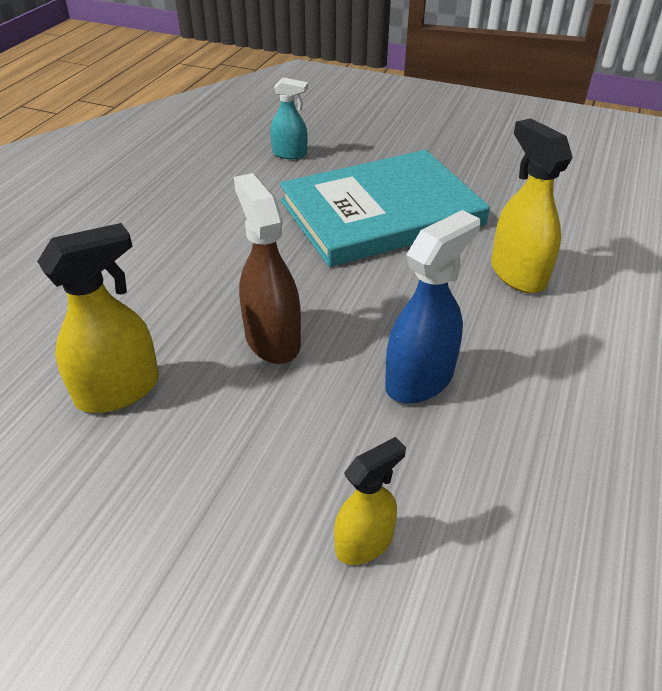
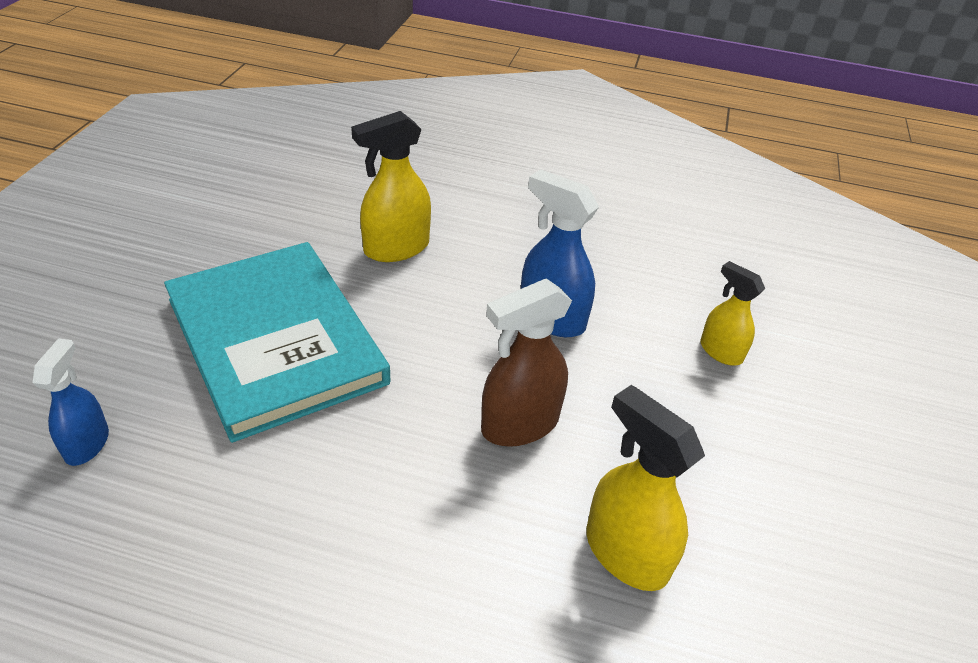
camera: 100 degrees left, 0 degrees up
(290, 154) = (87, 444): turquoise spray bottle -> blue spray bottle

